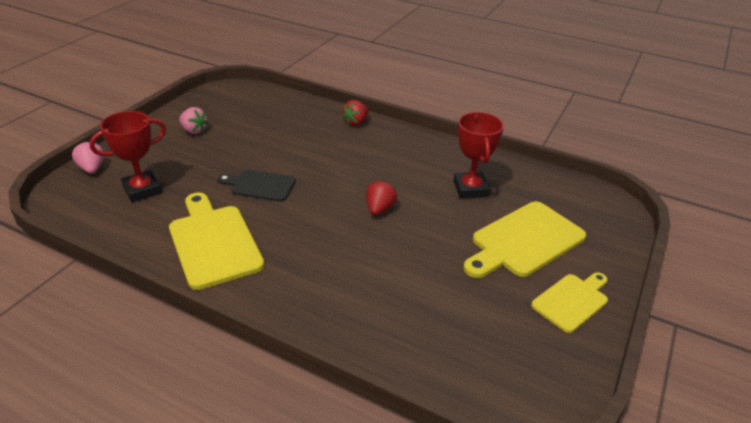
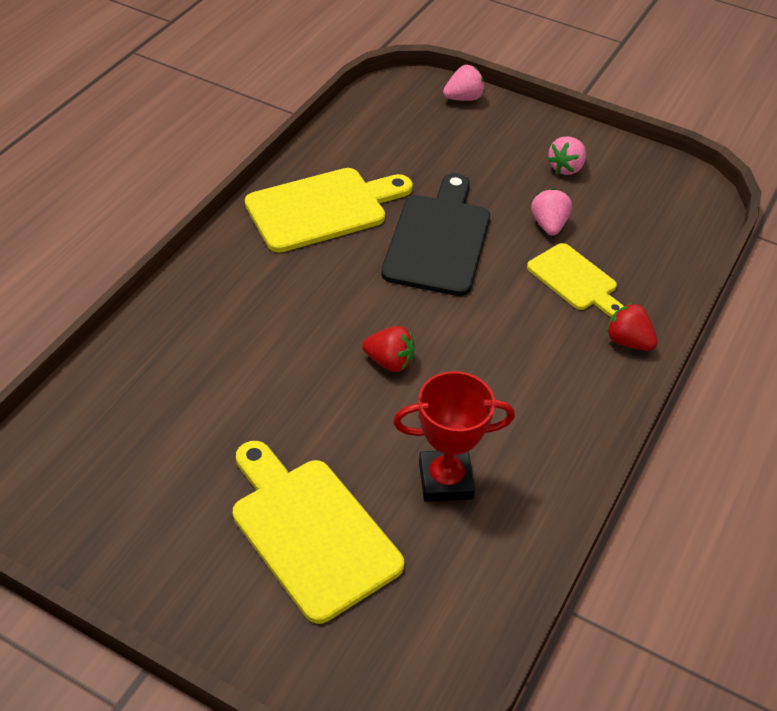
camera: 90 degrees right, 10 degrees up
(142, 190) = (422, 142): red trophy -> none
(252, 141) = (549, 225): none -> pink strawberry
(260, 185) = (438, 239): black cutting board -> black cutting board, size x1.63
(572, 301) = (177, 566): yellow cutting board -> yellow cutting board (575, 280)

